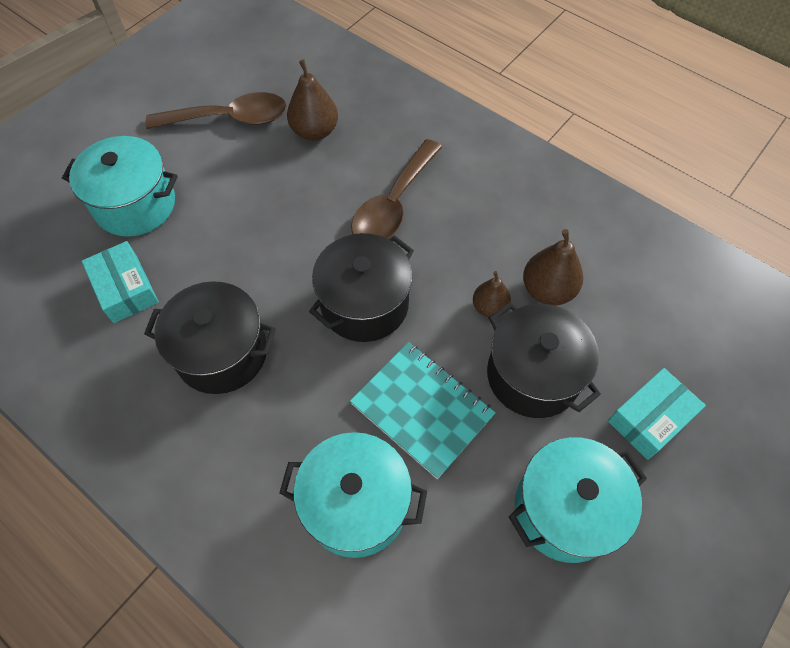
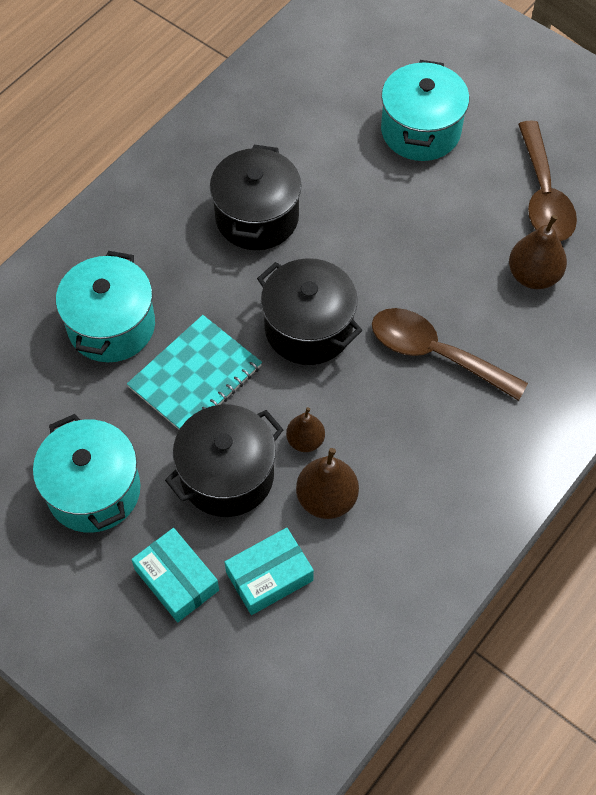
camera: 90 degrees right, 0 degrees up
(125, 289) = (324, 137): turquoise box -> turquoise box (269, 576)

